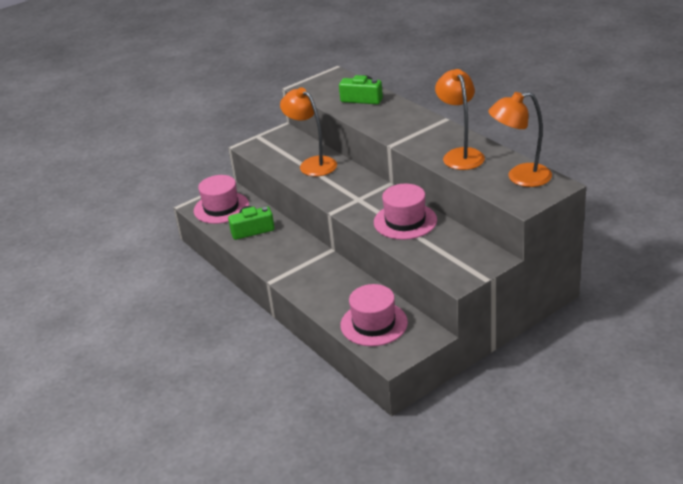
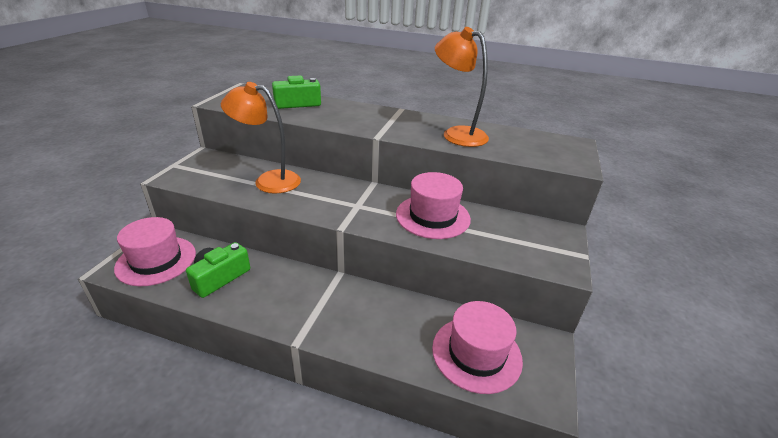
camera: 40 degrees left, 0 degrees up
(520, 177) = (537, 143): orange lamp -> none

